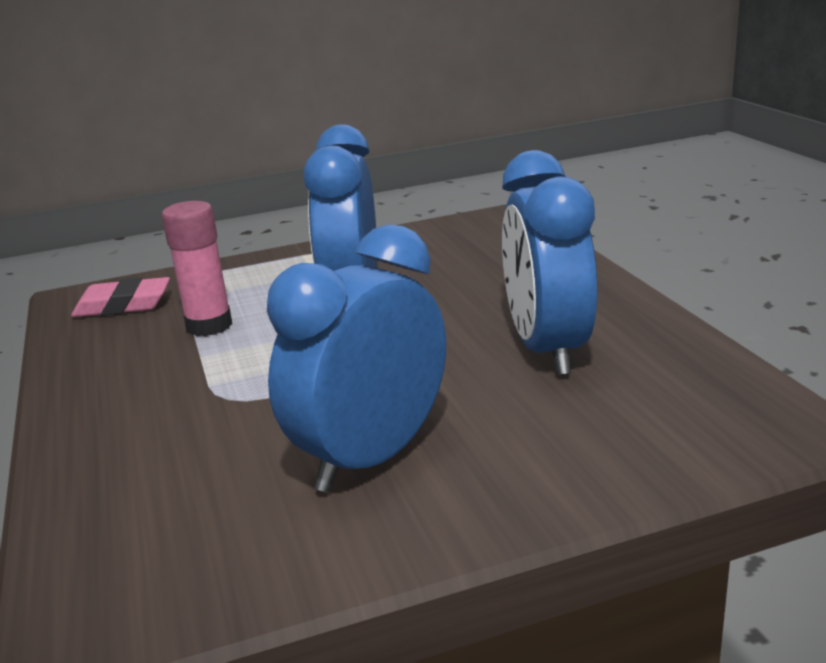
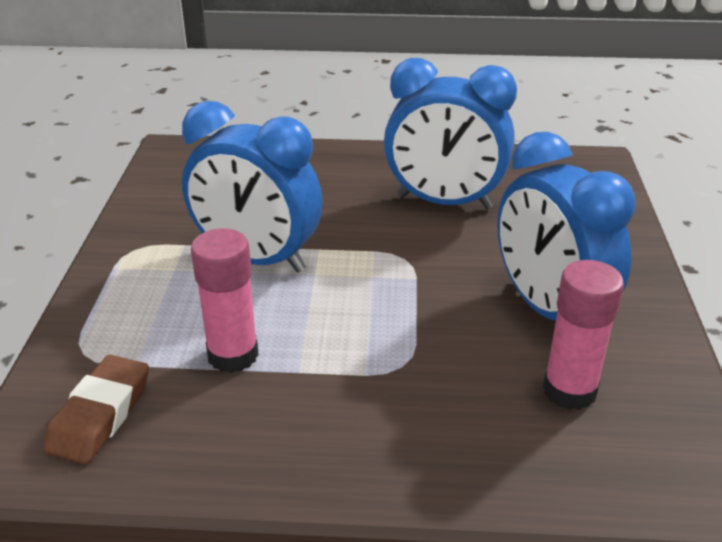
camera: 70 degrees left, 10 degrees up
(123, 305) = (100, 415): pink eraser -> brown eraser
(223, 499) = (569, 391): none -> pink glue stick

